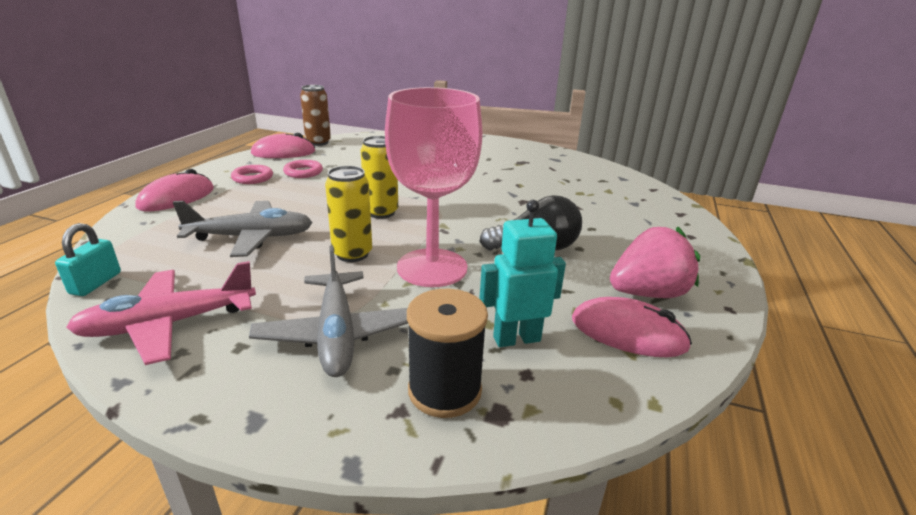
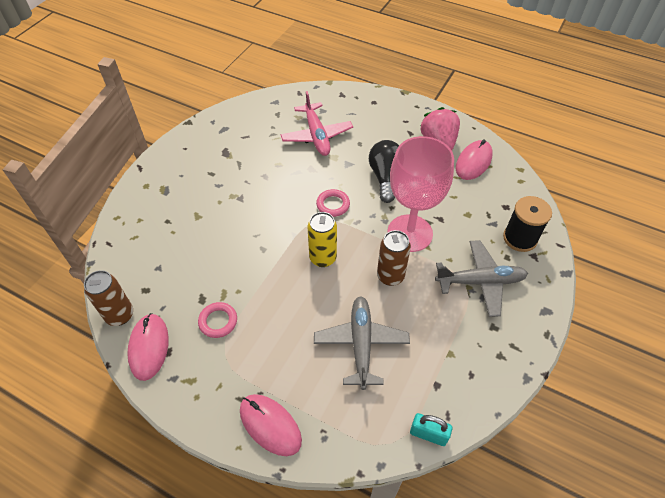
camera: 80 degrees left, 25 degrees up
(168, 324) = (475, 369): pink plane -> pink plane (316, 135)
(252, 178) = (225, 366): pink ring -> pink ring (333, 205)
(352, 254) = (390, 276): yellow can -> brown can
(516, 339) = (480, 205): turquoise robot -> none

